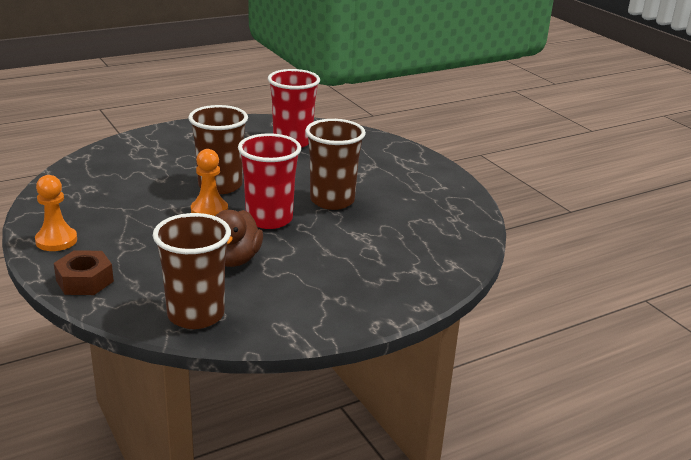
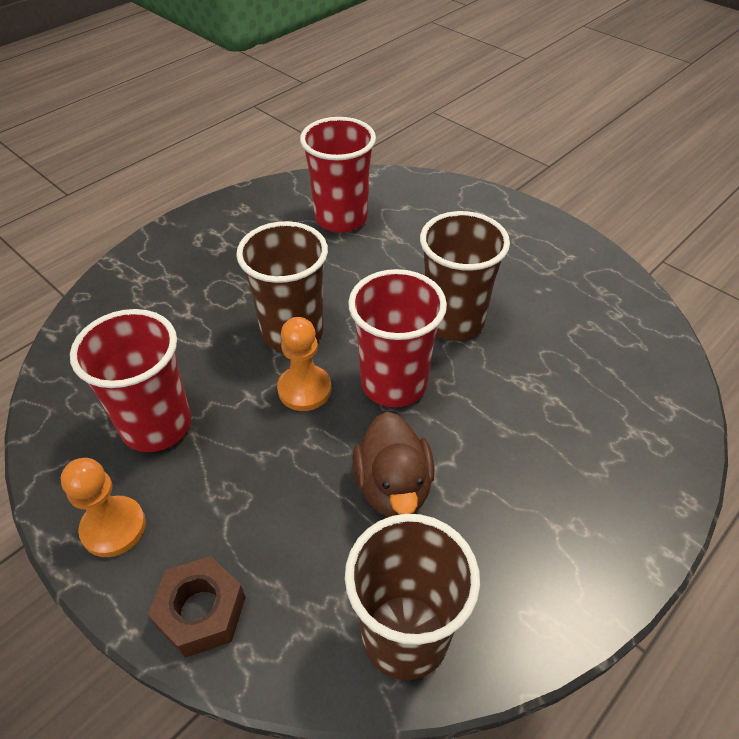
camera: 15 degrees left, 20 degrees up
(107, 207) = (156, 425): none -> red cup

